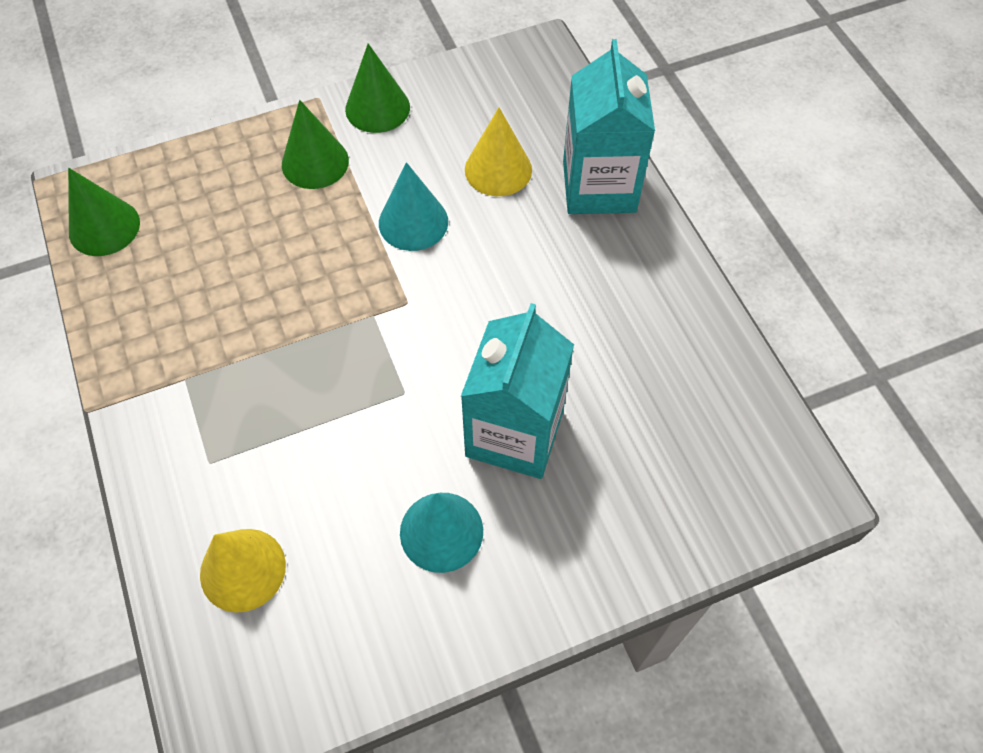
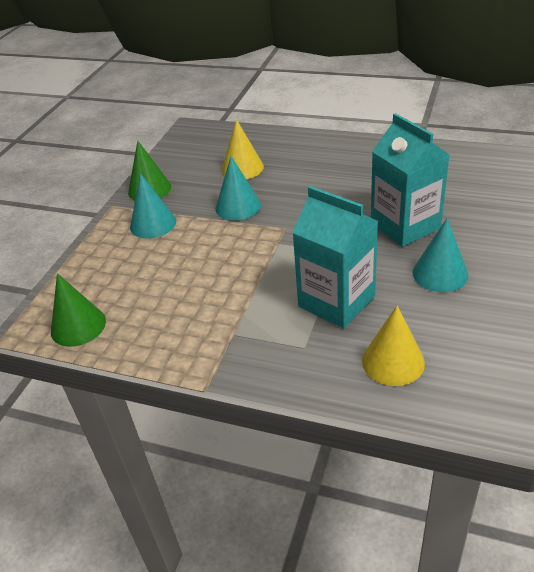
camera: 45 degrees left, 20 degrees down
(315, 162) = (153, 224): green cone -> turquoise cone
(599, 187) = (292, 144): turquoise carton -> turquoise carton (336, 301)

